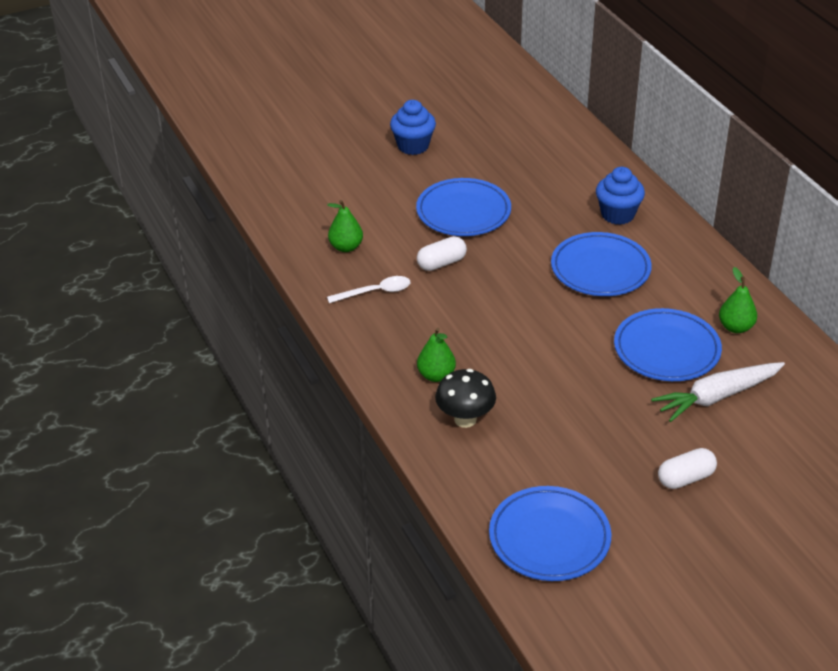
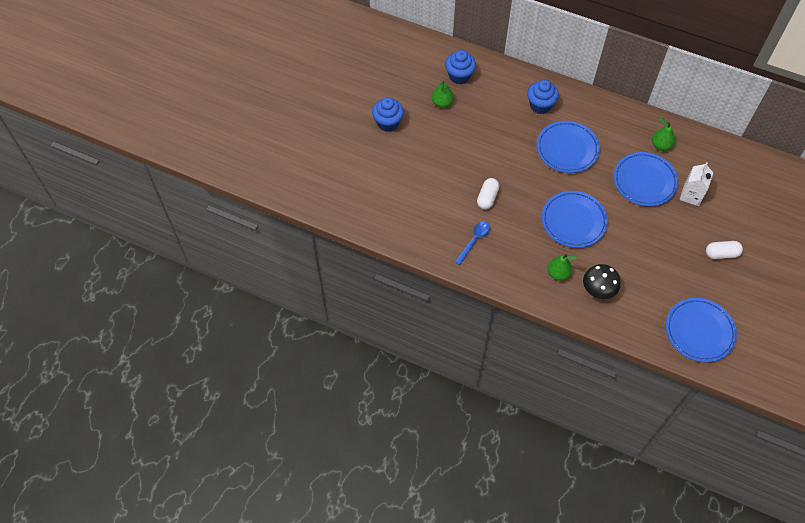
camera: 40 degrees left, 20 degrees up
(346, 247) = (427, 220): green pear -> green pear (442, 103)
(375, 292) = (474, 241): white spoon -> blue spoon
(463, 212) = (463, 154): blue plate -> blue plate (573, 221)
(549, 144) = (459, 76): none -> blue cupcake
(685, 478) = (721, 254): white capsule -> white capsule turned 60 degrees clockwise
(717, 397) = (691, 195): white carrot -> white carton

